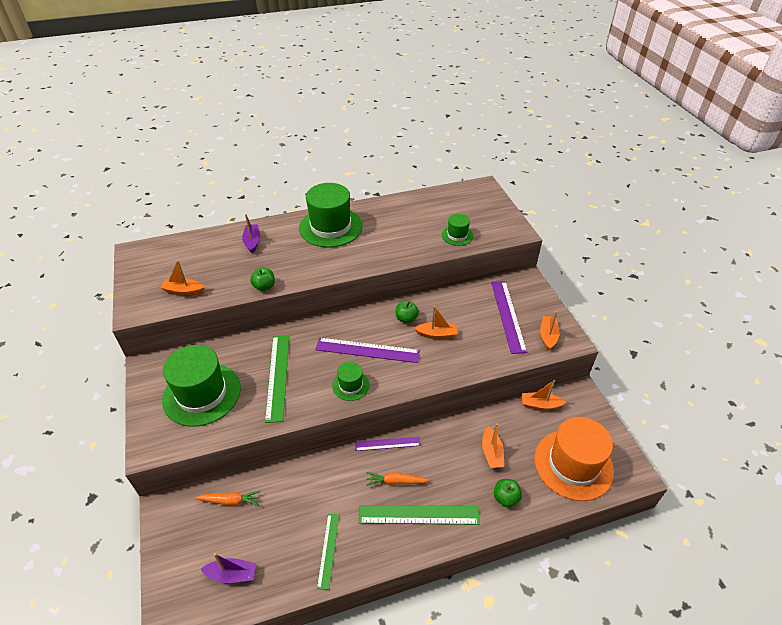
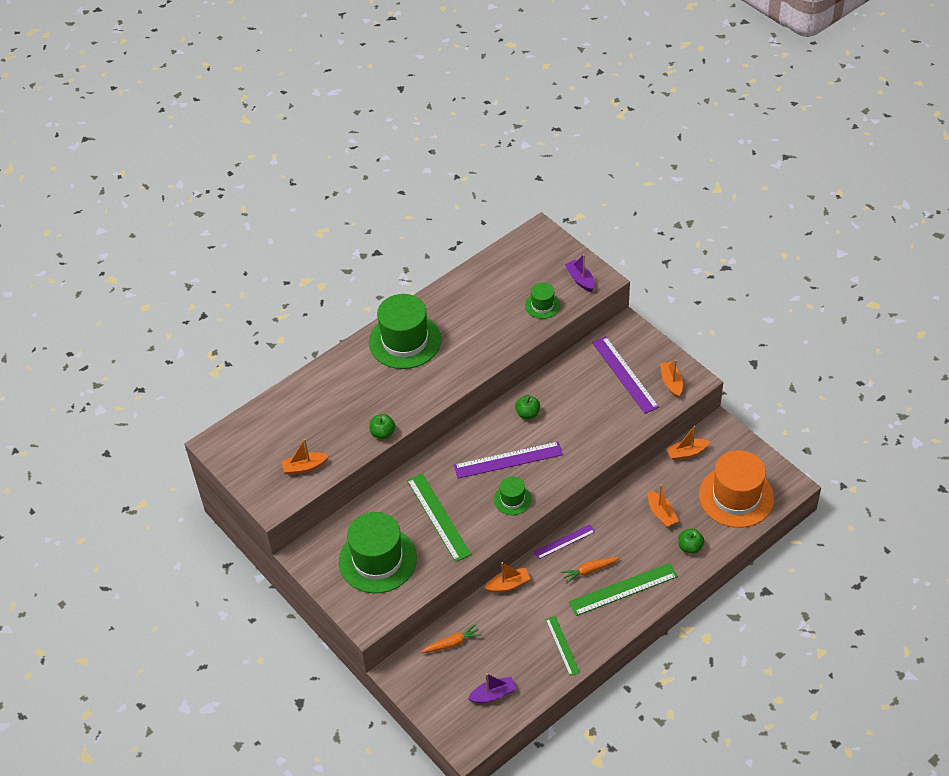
camera: 20 degrees left, 5 degrees up
(252, 242) = (333, 388): purple boat -> purple boat (580, 280)
(436, 334) = (566, 419): orange boat -> orange boat (508, 585)

